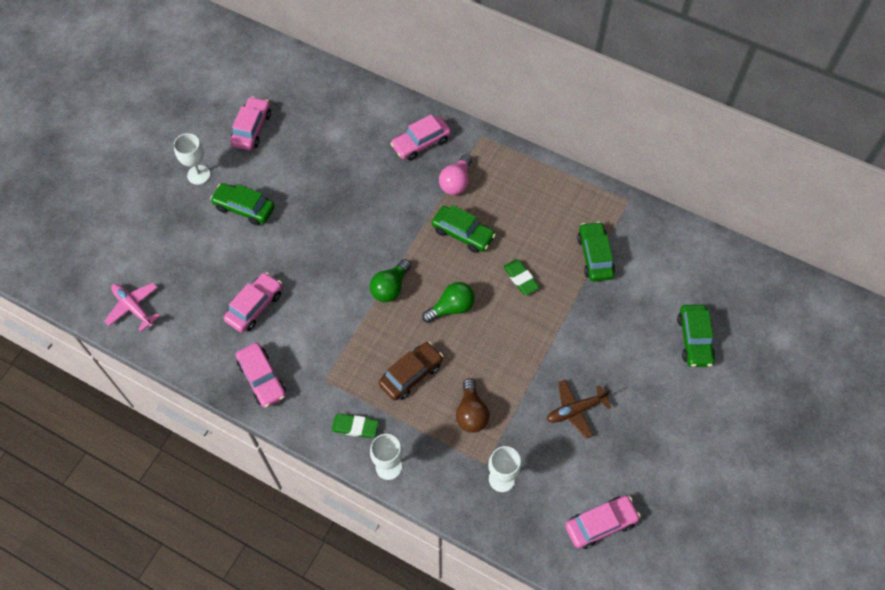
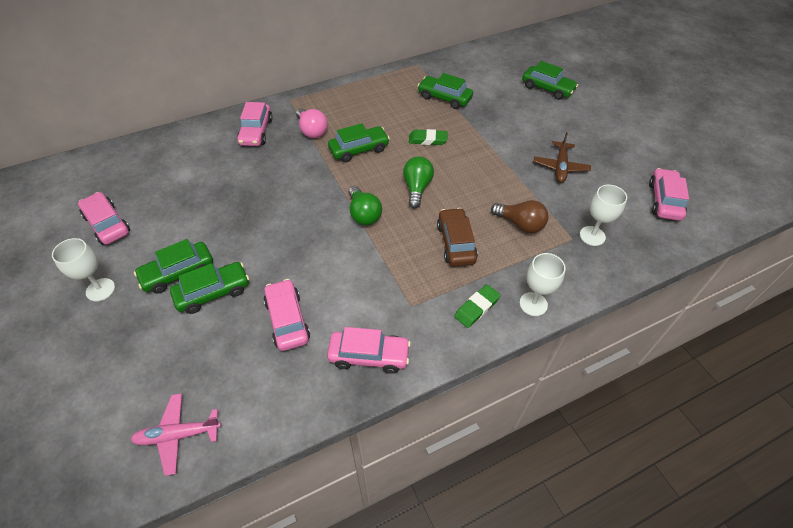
camera: 55 degrees left, 10 degrees down
(244, 242) = (213, 292): none -> green car

